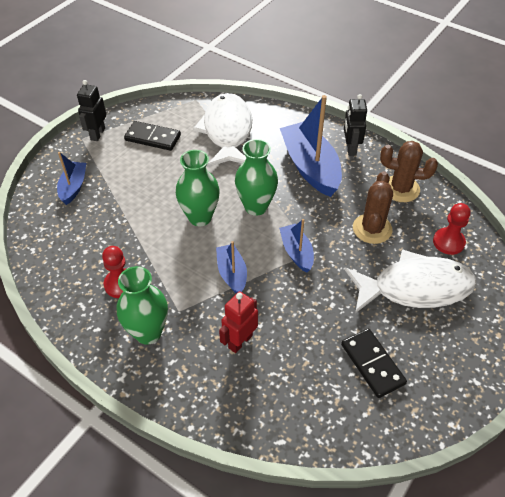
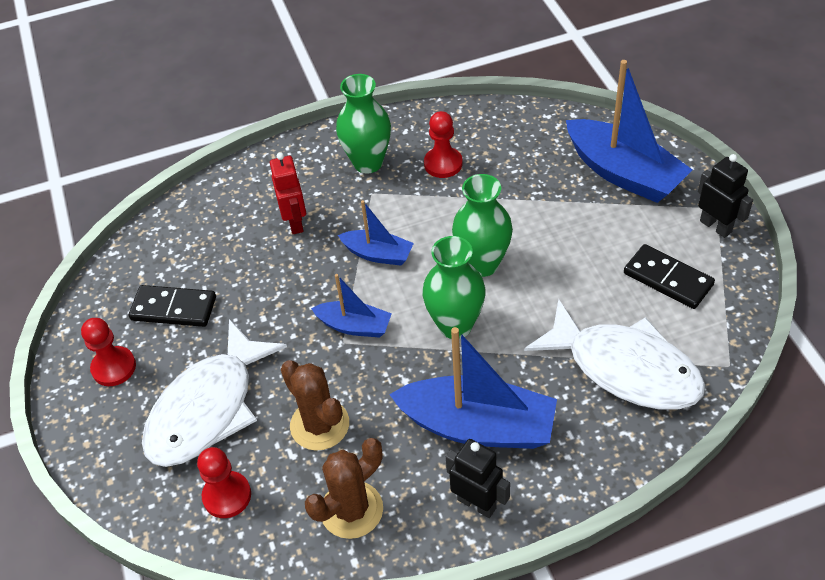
camera: 130 degrees right, 0 degrees up
(73, 187) = (623, 173): blue boat -> blue boat, size x1.87
(152, 138) = (668, 279): black domino -> black domino turned 75 degrees clockwise
(444, 363) = (114, 367): none -> red pawn

